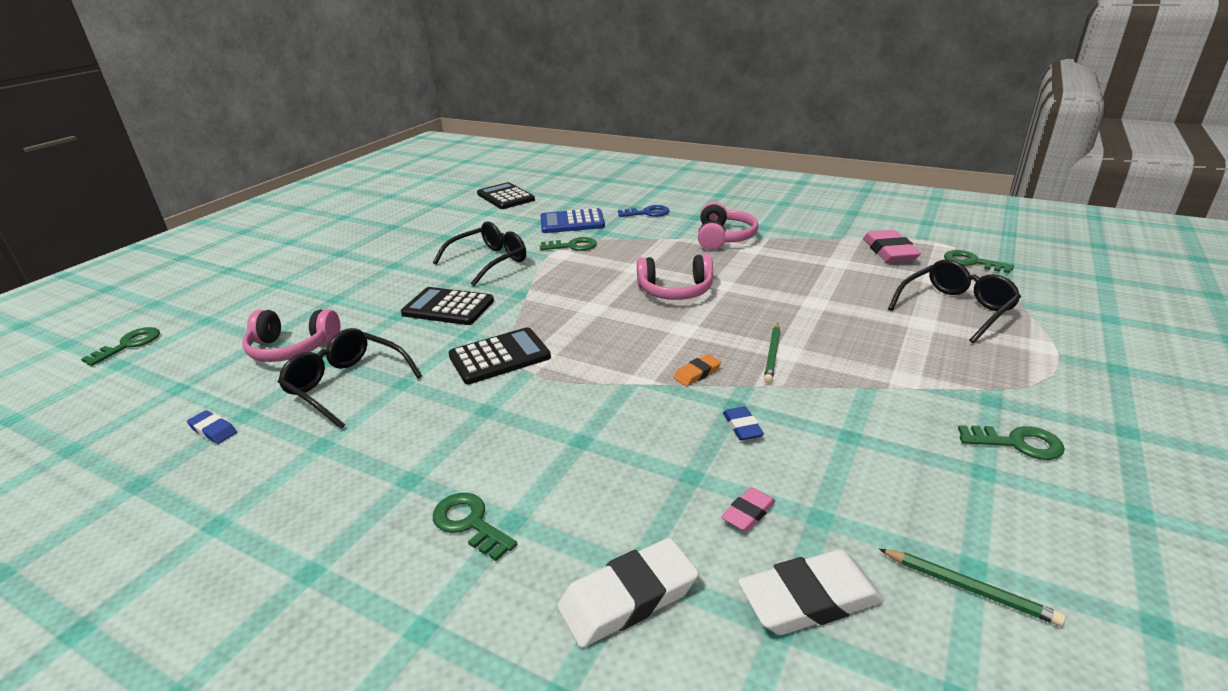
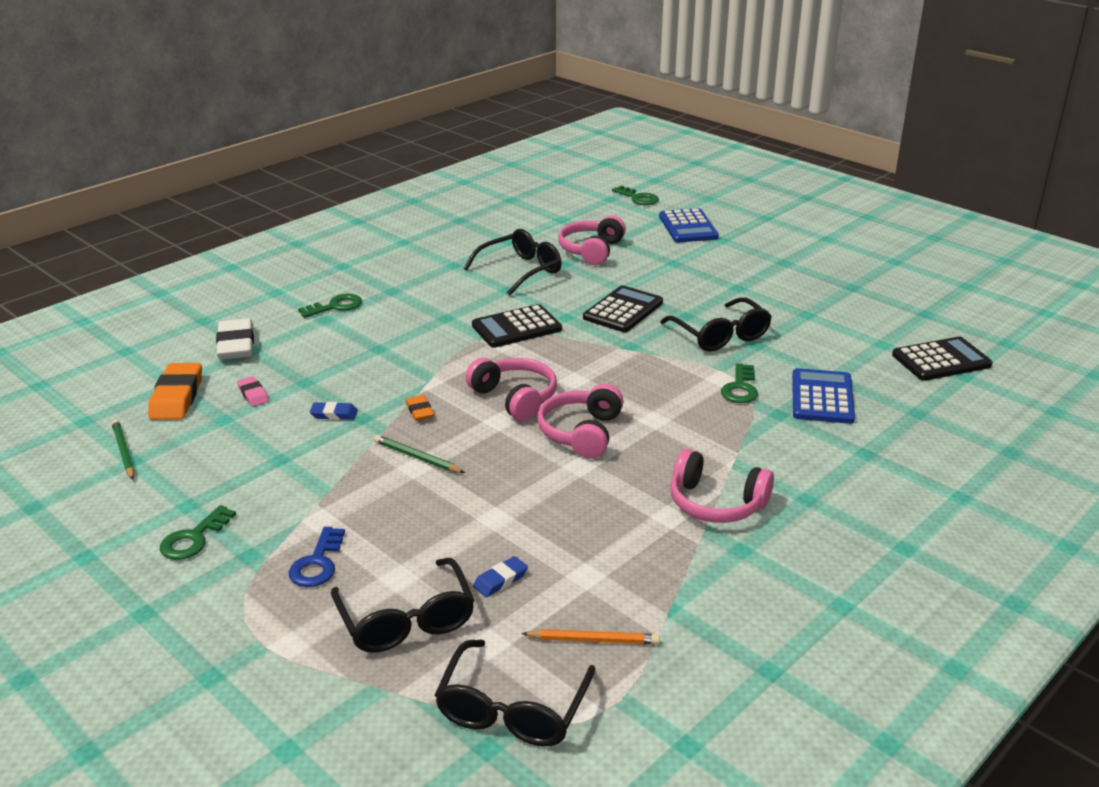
camera: 105 degrees right, 0 degrees up
(213, 430) = (498, 233): blue eraser -> blue eraser (500, 580)
(239, 303) = (688, 227): none -> blue calculator
(499, 357) = (516, 327): black calculator -> black calculator turned 75 degrees clockwise
(641, 329) = (515, 398): none -> pink headphones
(647, 213) = (838, 460): blue key -> blue key (317, 563)
(809, 599) = (177, 397): white eraser -> orange eraser
(889, 251) = (593, 640): pink eraser -> orange pencil
(969, 588) = (124, 452): green pencil -> green pencil turned 105 degrees clockwise
(971, 262) = (512, 710): green key -> black glasses

